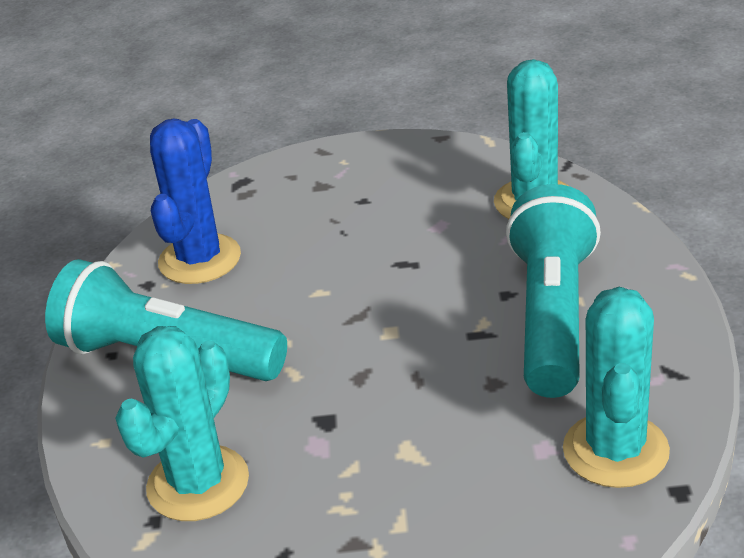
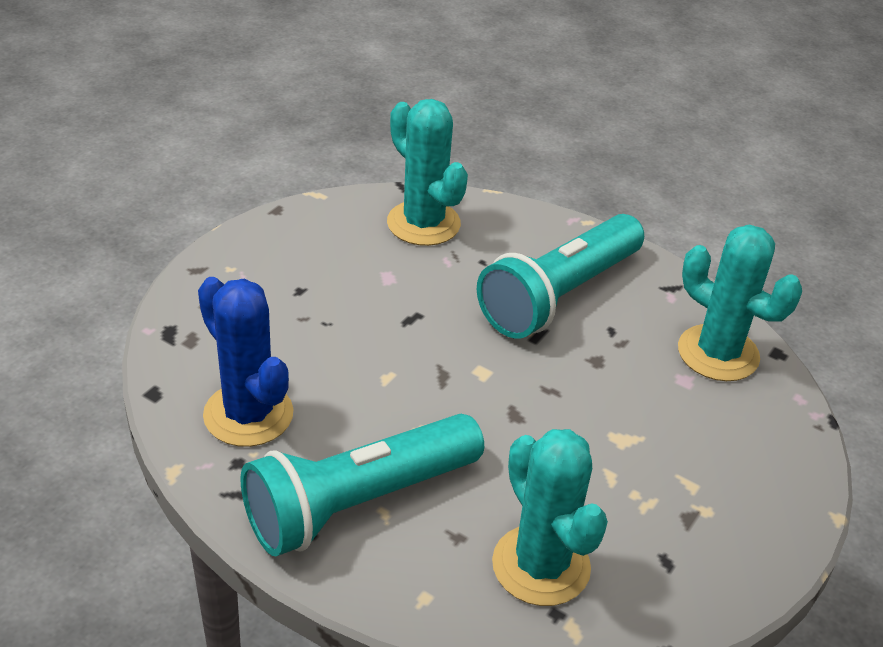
camera: 60 degrees left, 5 degrees up
(552, 316) = (559, 295): turquoise flashlight -> turquoise flashlight turned 90 degrees counterclockwise

